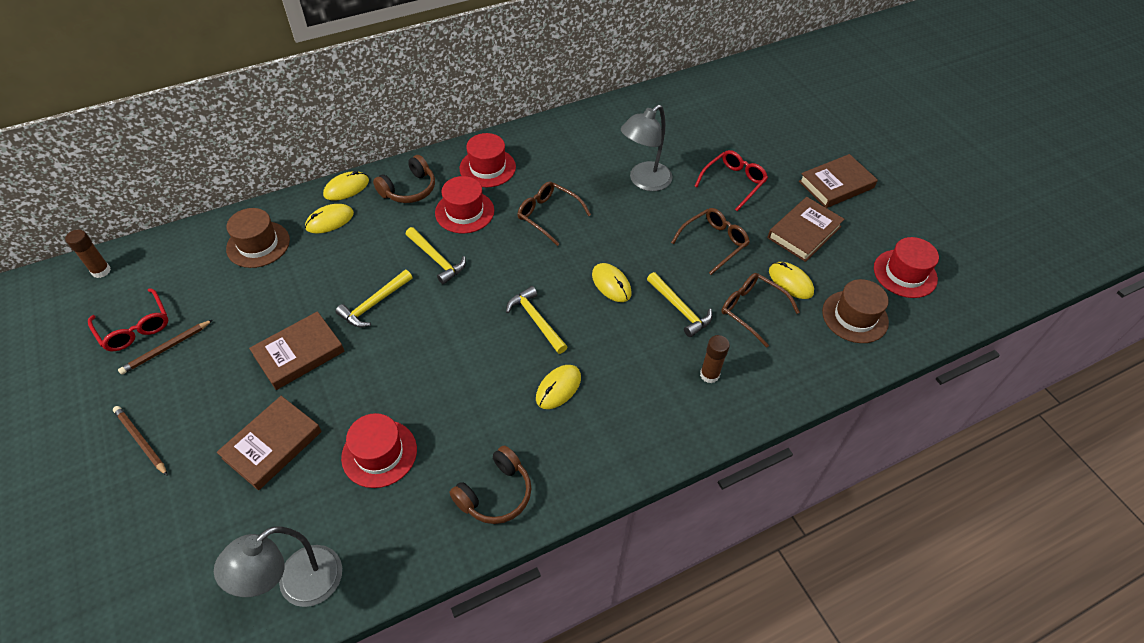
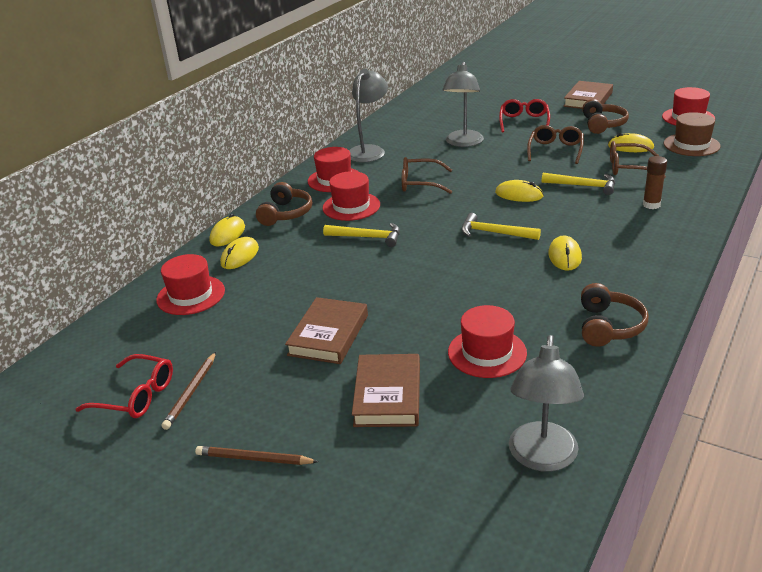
camera: 30 degrees left, 20 degrees down
(101, 271) = (41, 380): brown glue stick -> none
(258, 244) = (191, 295): brown hat -> red hat
(374, 304) = (352, 280): yellow hammer -> none
(554, 144) = (369, 151): none -> grey lamp
(804, 232) = (602, 124): brown book -> brown headphones

